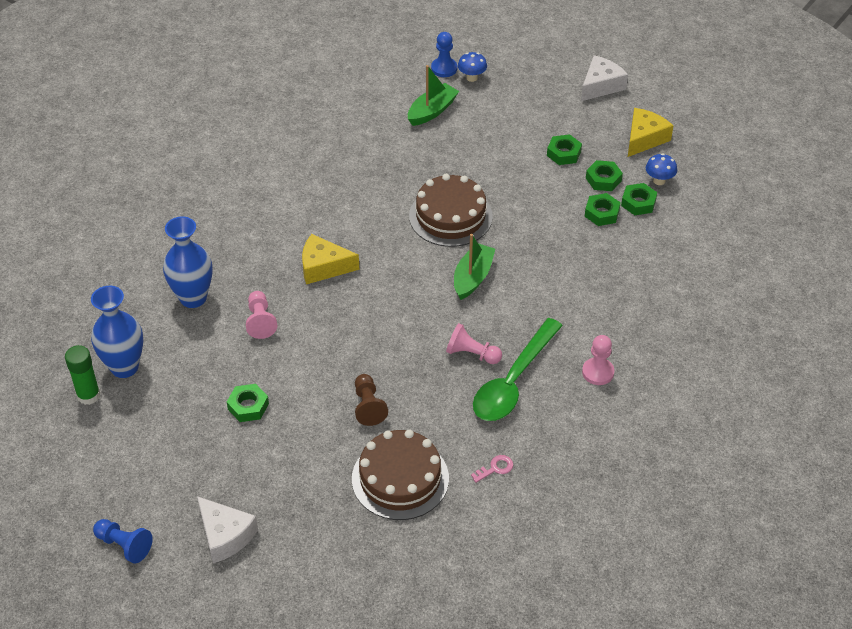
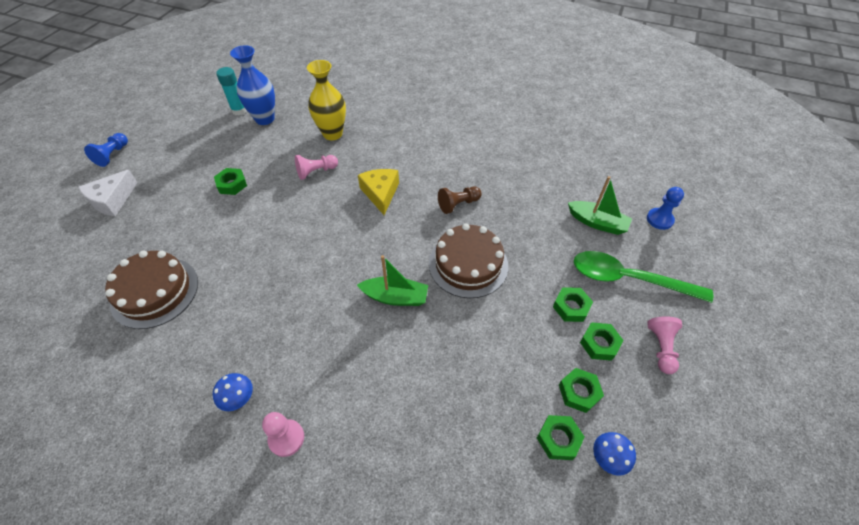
camera: 75 degrees right, 5 degrees up
(88, 395) = (239, 110): green glue stick -> turquoise glue stick
(193, 298) = (332, 134): blue vase -> yellow vase
(368, 406) = (233, 254): brown pawn -> brown pawn (458, 204)
(472, 78) = (661, 243): blue mushroom -> blue mushroom (239, 399)
(472, 354) = (299, 316): pink pawn -> pink pawn (661, 348)
(495, 468) = (160, 363): pink key -> none
(513, 381) = (268, 357): green spoon -> green spoon (628, 279)
(601, 85) = (730, 362): white cheese -> none
(602, 213) = (525, 400): green nut -> green nut (571, 307)
(644, 138) = (671, 427): yellow cheese -> none

